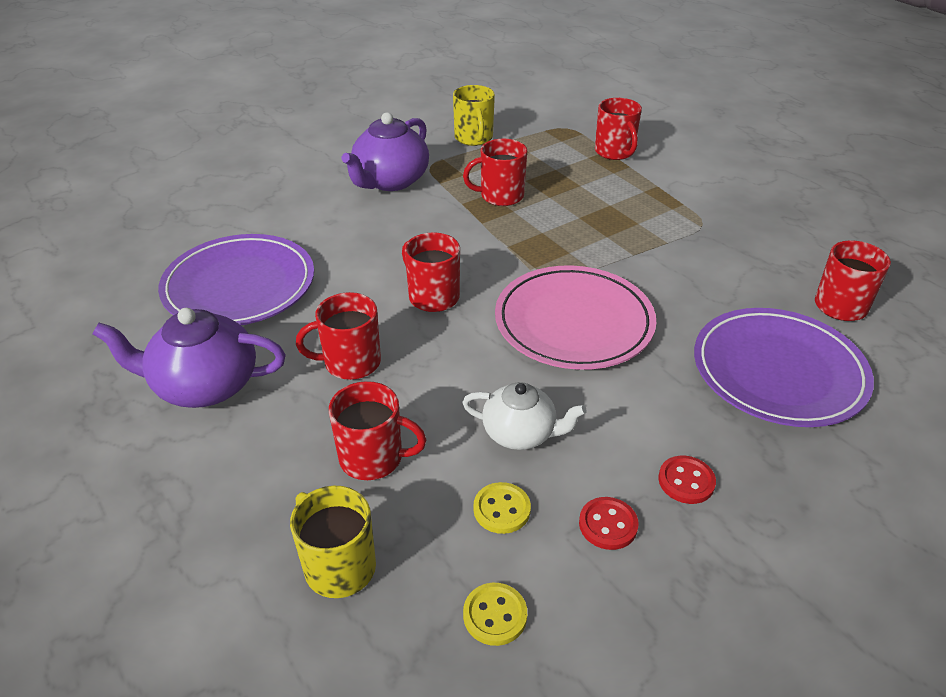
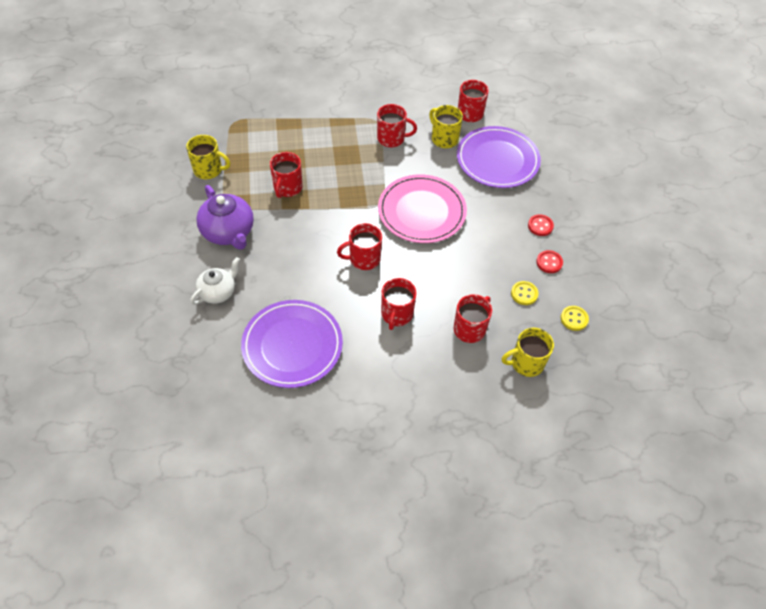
camera: 65 degrees left, 15 degrees up
(204, 386) = (376, 386): purple teapot -> none
(520, 433) = (484, 267): white teapot -> white teapot (218, 292)
(615, 152) = (280, 115): red mug -> red mug (391, 138)
(750, 296) = (444, 139): none -> yellow mug

